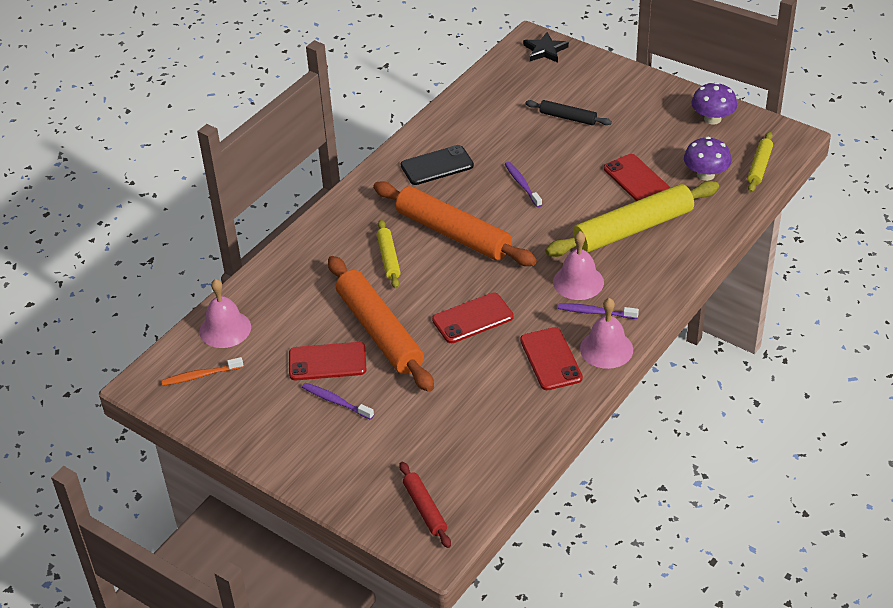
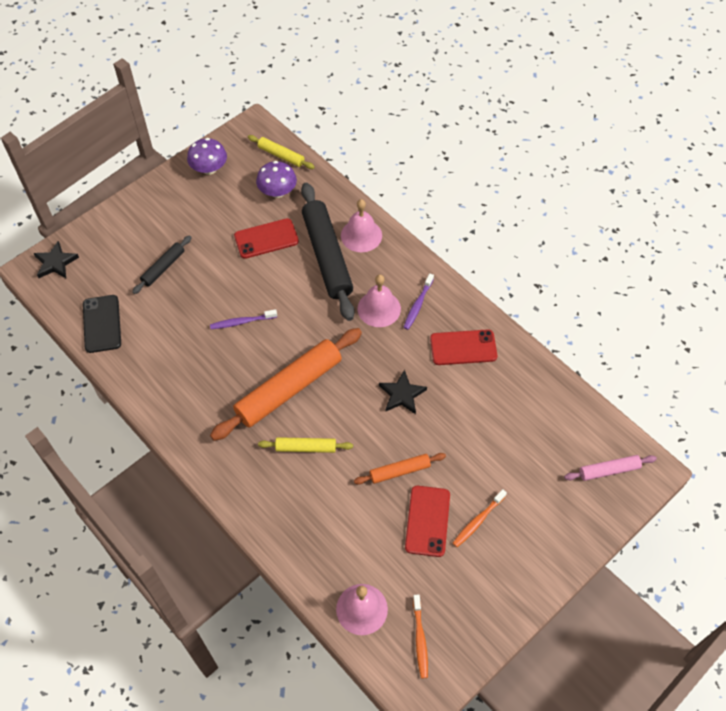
camera: 80 degrees left, 15 degrees up
(336, 401) = (478, 521): purple toothbrush -> orange toothbrush
(379, 332) = (400, 471): orange rolling pin -> orange rolling pin, size x0.49
(425, 509) = (609, 470): red rolling pin -> pink rolling pin
(437, 166) = (189, 384): black phone -> black phone (102, 324)
(472, 318) = (402, 394): red phone -> black star
(606, 349) = (460, 307): pink bell -> pink bell (361, 235)
(633, 229) = (327, 256): yellow rolling pin -> black rolling pin

